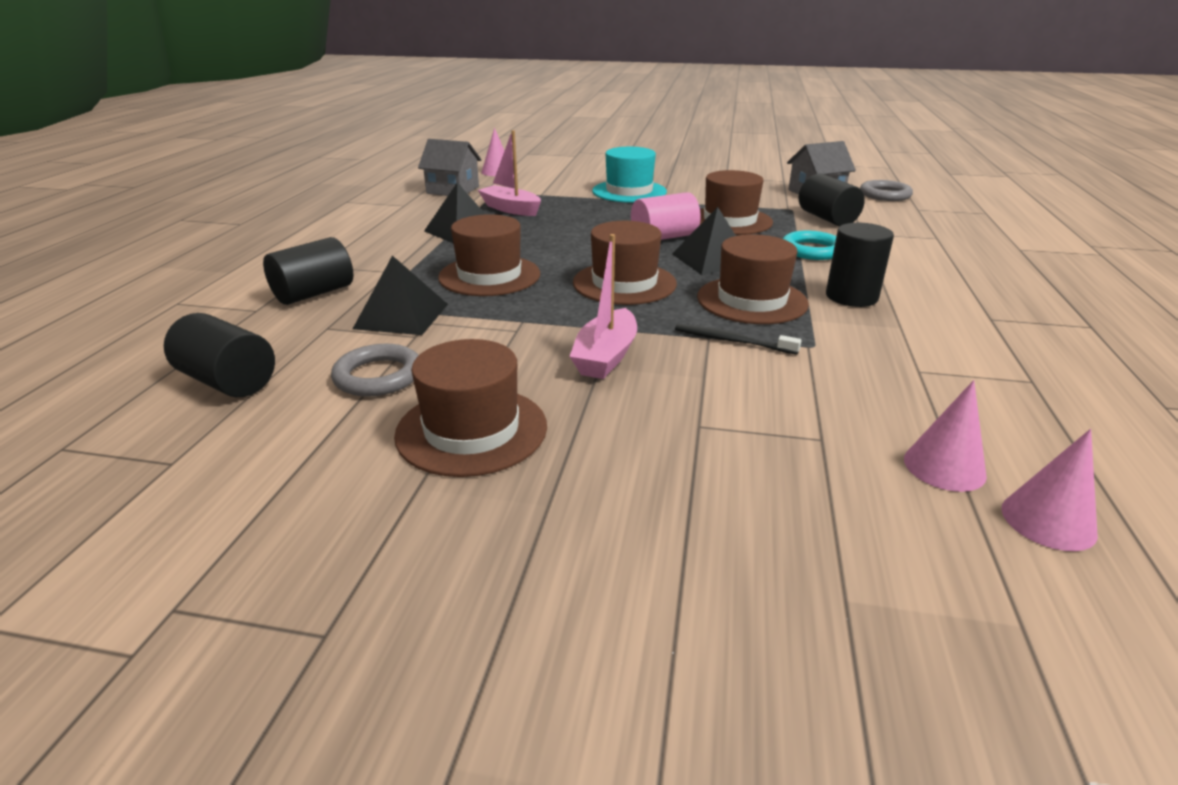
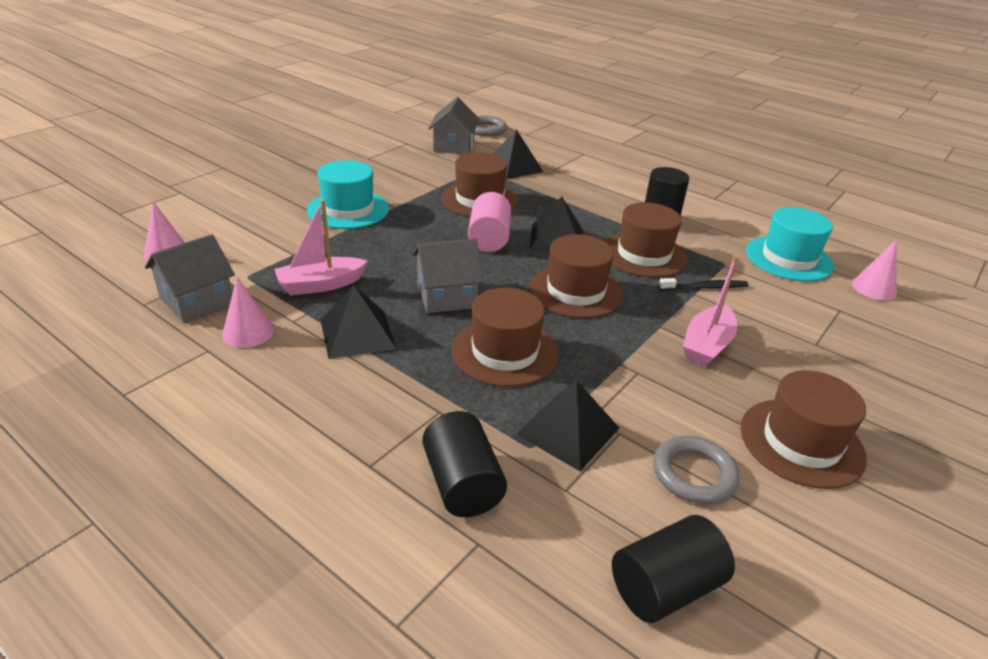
camera: 65 degrees left, 5 degrees up
(547, 243) = (446, 296): none -> grey house
(605, 356) = (706, 345): pink boat -> pink boat turned 75 degrees clockwise
(732, 341) = (705, 287): black toothbrush -> black toothbrush turned 150 degrees counterclockwise
(811, 250) = (570, 198): turquoise ring -> none
(827, 218) = (513, 167): black cylinder -> black pyramid
(910, 387) = (788, 258): none -> turquoise hat
(1048, 521) = (921, 285): pink cone -> pink cone (248, 332)

